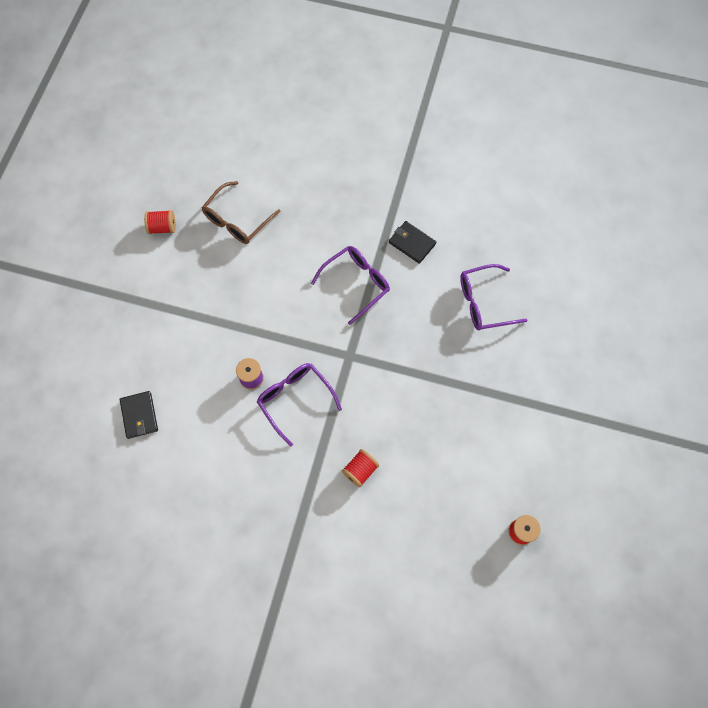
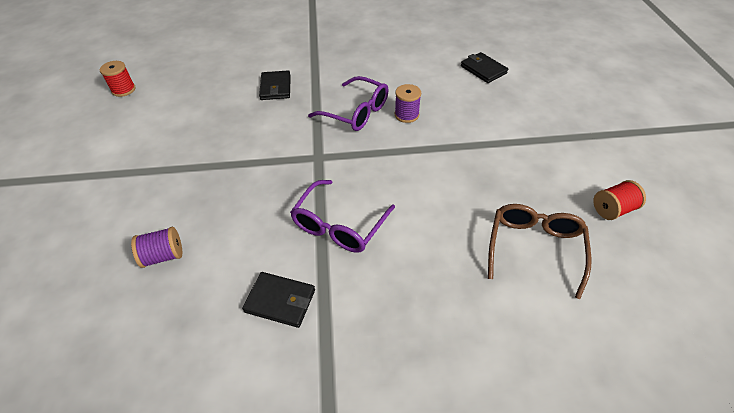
camera: 160 degrees right, 20 degrees down
(360, 470) = (275, 87): red spool -> black wallet
(484, 303) = (163, 256): purple glasses -> purple spool

